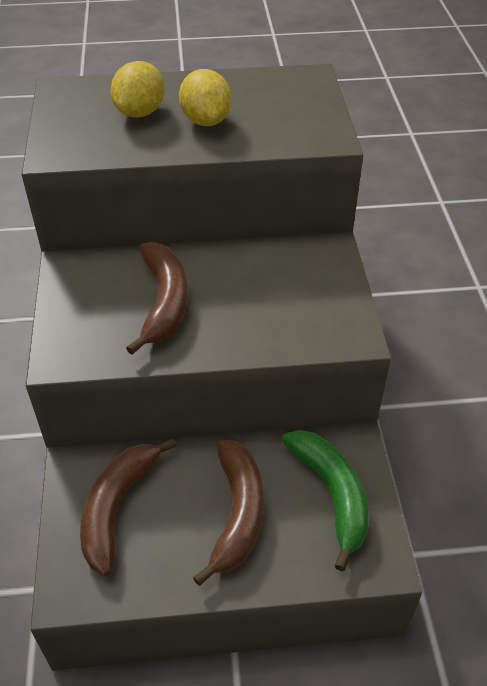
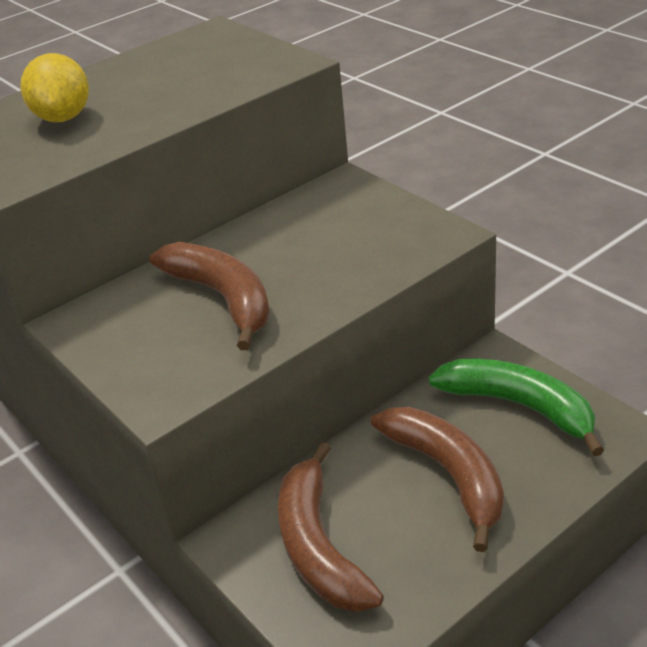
camera: 30 degrees left, 10 degrees down
(206, 121) = (148, 97): yellow lemon -> none

